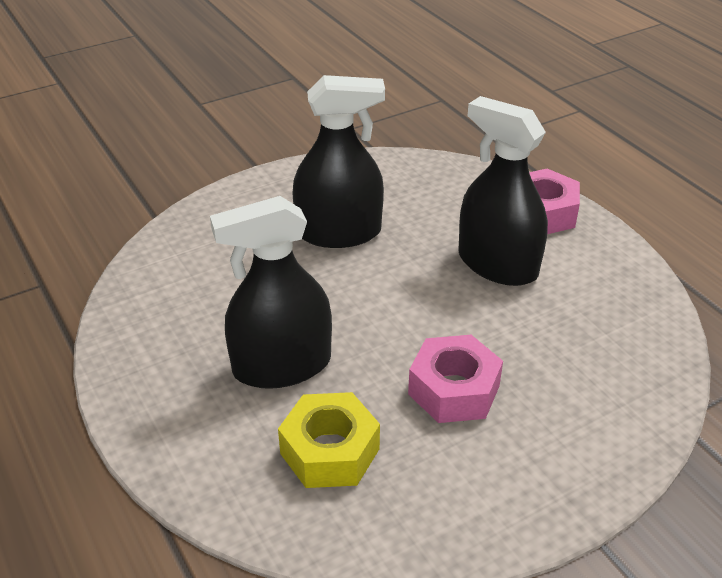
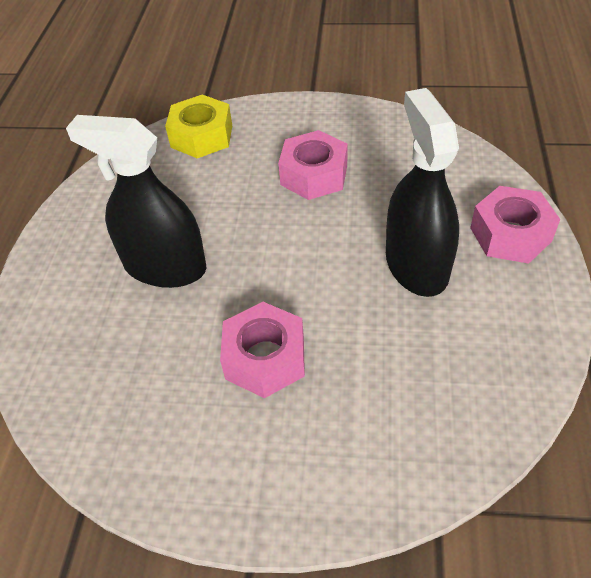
camera: 40 degrees right, 10 degrees up
(330, 451) = (129, 354): yellow nut -> yellow nut (202, 136)
(339, 232) = (314, 175): black spray bottle -> pink nut

